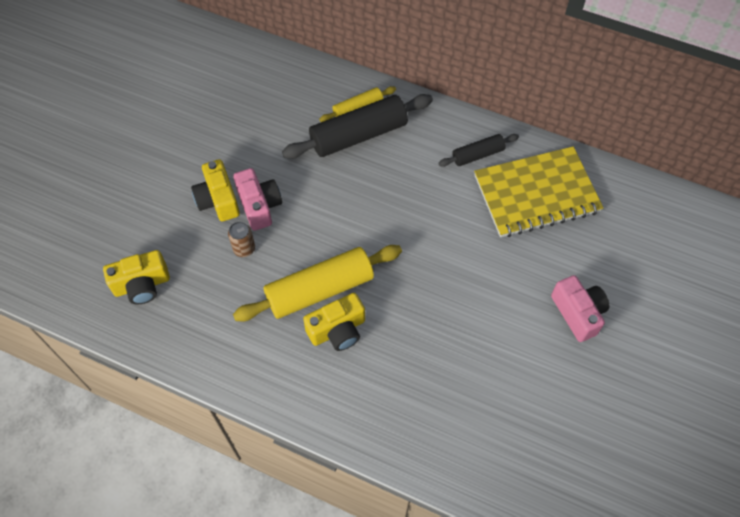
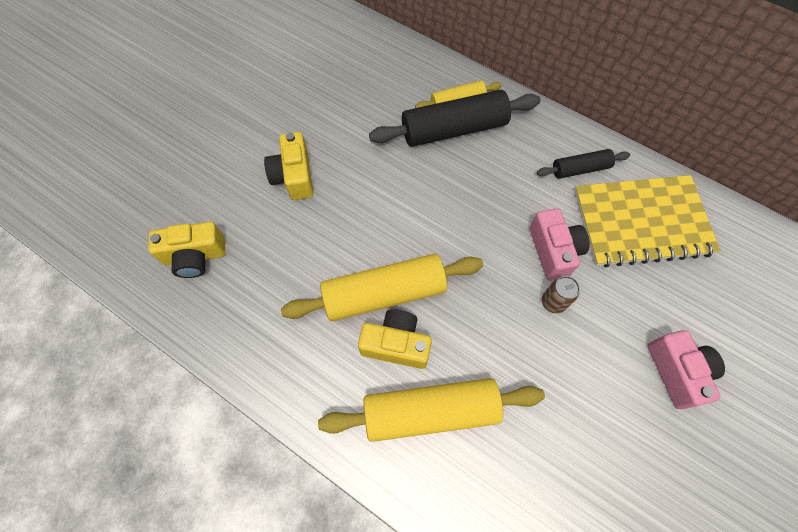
camera: 10 degrees right, 5 degrees up
(244, 249) = (311, 233): brown can -> brown can (553, 302)
(259, 206) = (336, 189): pink camera -> pink camera (553, 251)
(337, 330) = (396, 344): yellow camera -> yellow camera turned 150 degrees counterclockwise
(376, 379) = (430, 411): none -> yellow rolling pin

